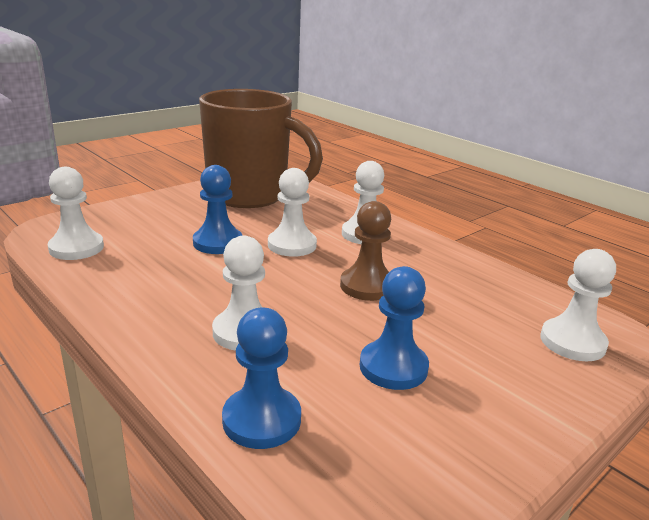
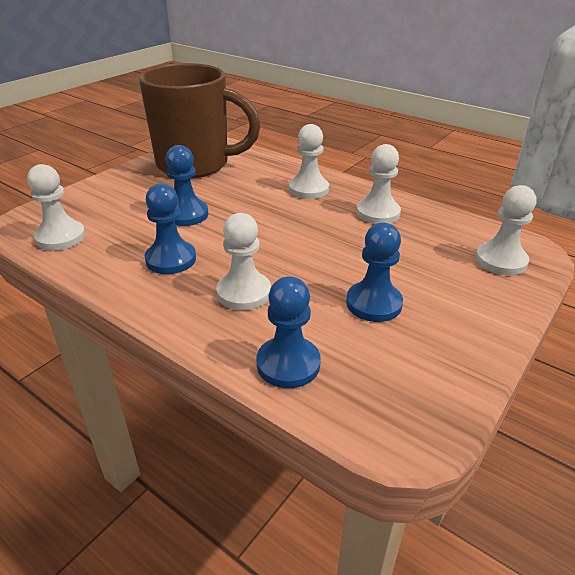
camera: 10 degrees left, 10 degrees up
(180, 285) = (171, 259): none -> blue pawn
(292, 245) = (251, 208): white pawn -> white pawn (378, 213)
(367, 286) = (328, 236): brown pawn -> none

